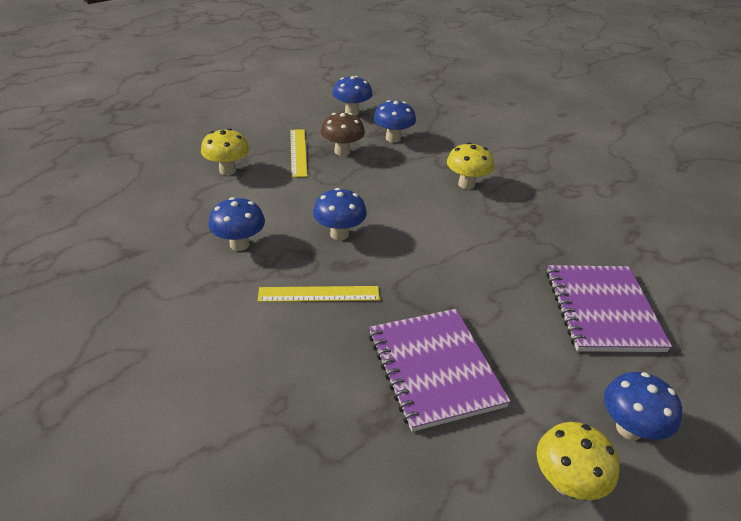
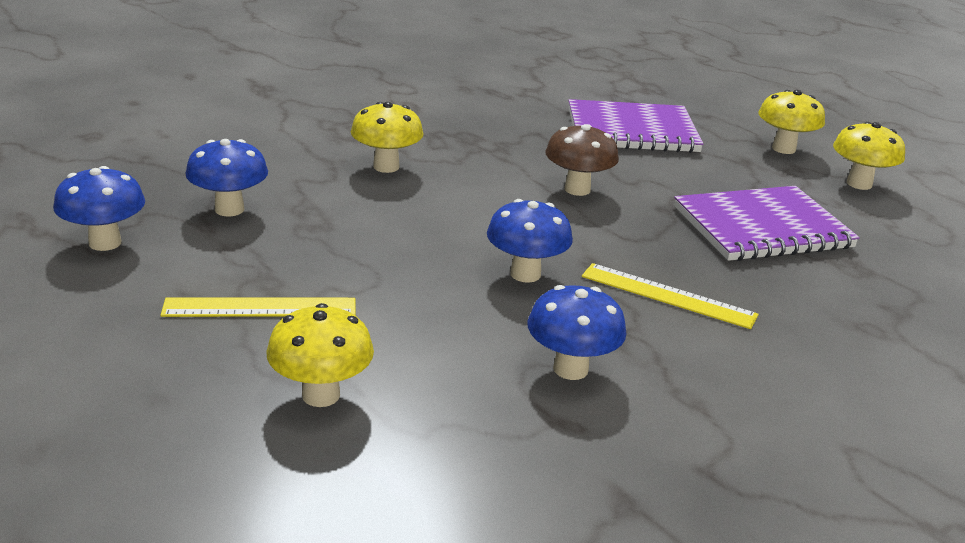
camera: 90 degrees left, 10 degrees down
(319, 294) = (668, 295): yellow ruler -> yellow ruler turned 60 degrees counterclockwise
(342, 152) = (267, 260): brown mushroom -> brown mushroom (577, 189)
(629, 429) = (783, 149): blue mushroom -> yellow mushroom

